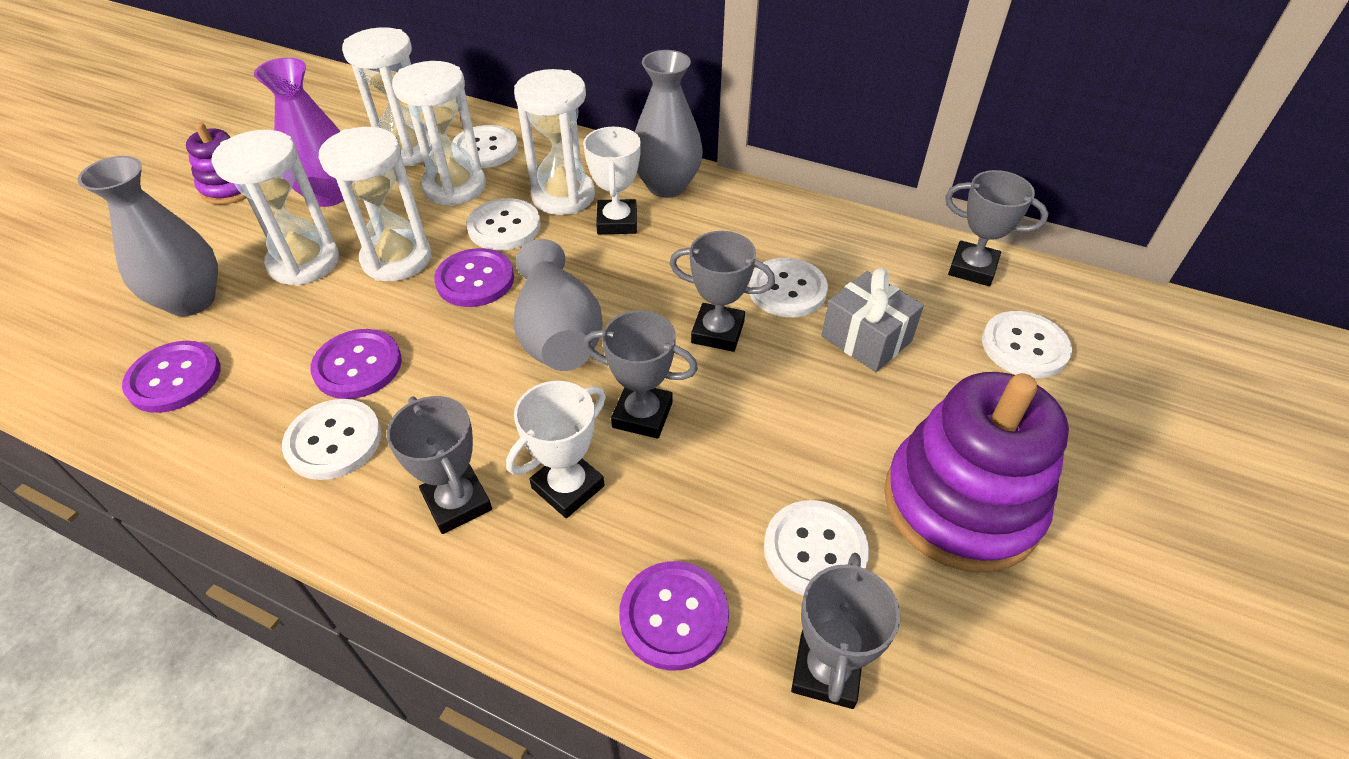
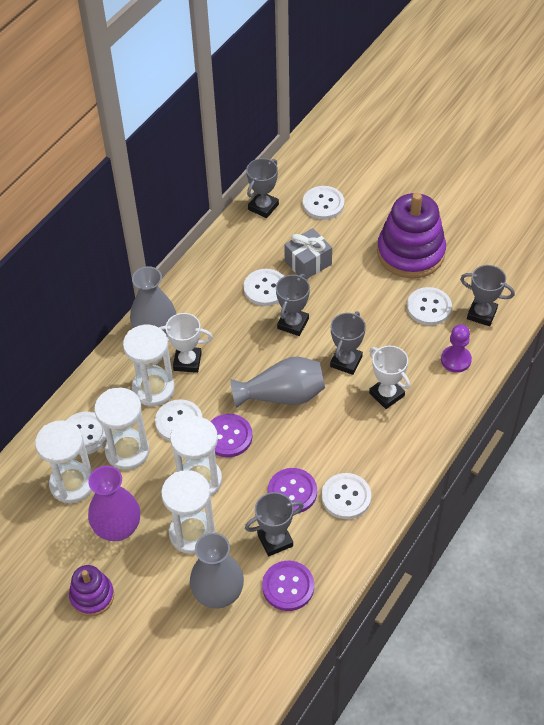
camera: 80 degrees left, 5 degrees up
(457, 502) = (391, 439): grey trophy -> grey trophy (275, 540)
(674, 616) = (456, 360): purple button -> purple pawn

